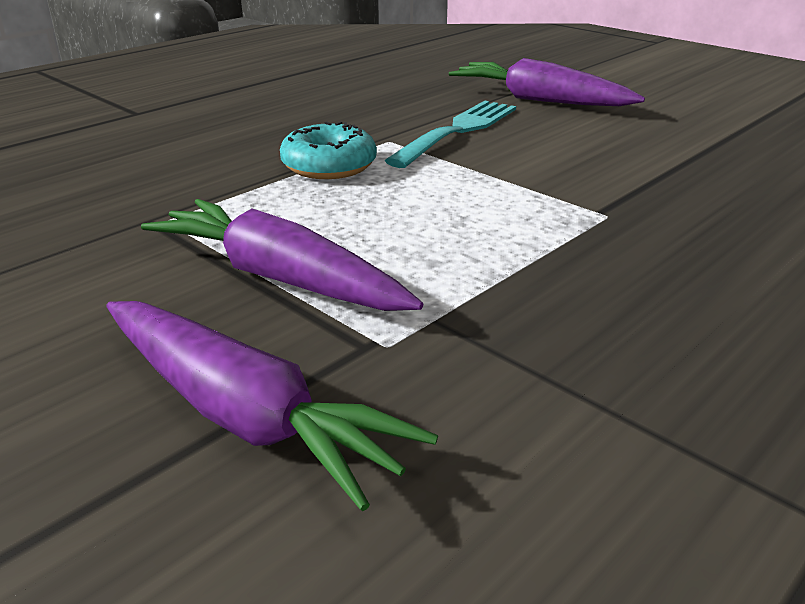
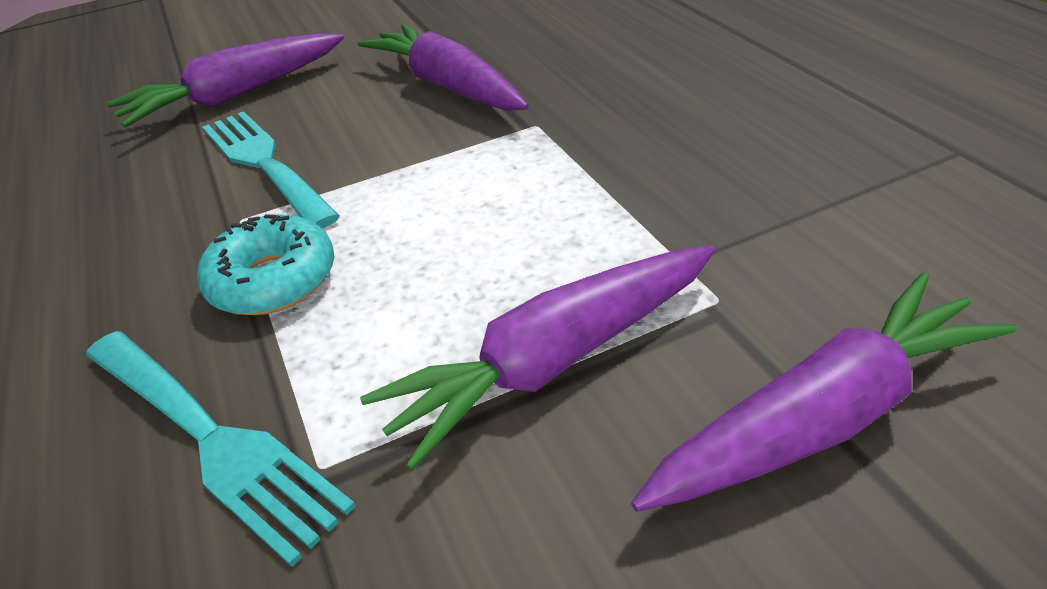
camera: 65 degrees left, 10 degrees up
(184, 185) = (211, 439): none -> turquoise fork
(634, 165) = (447, 86): none -> purple carrot

